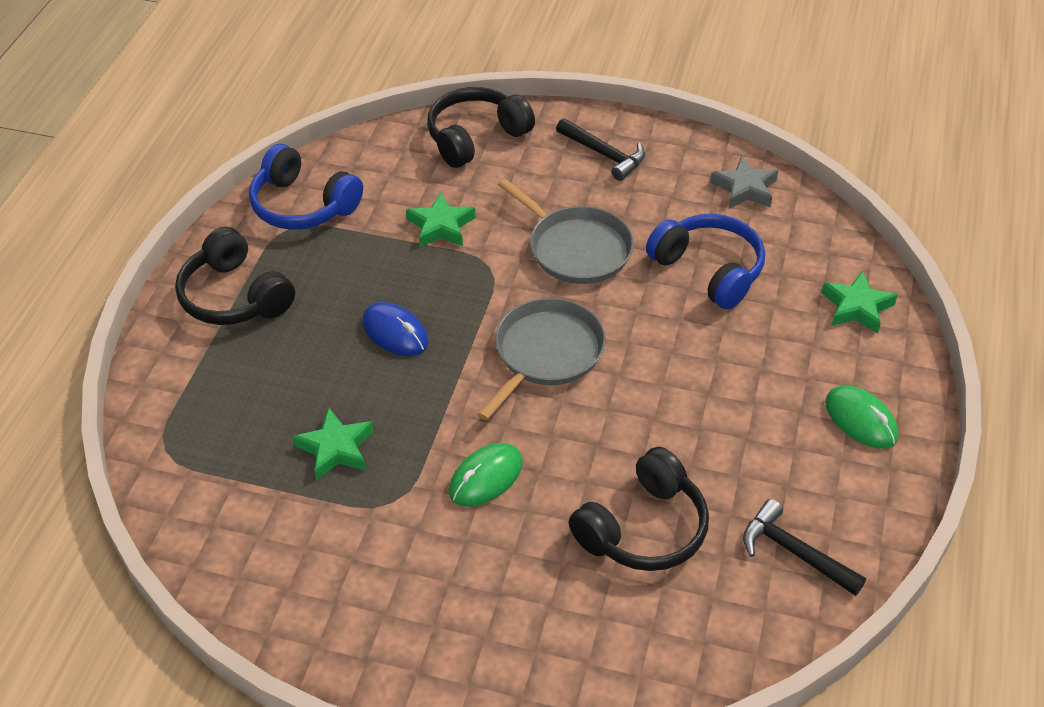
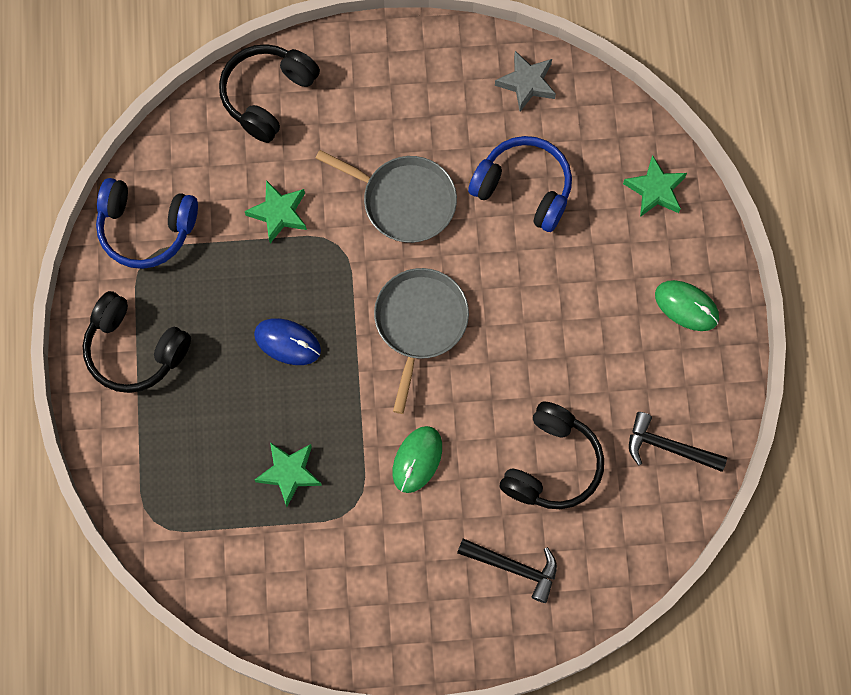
camera: 20 degrees left, 25 degrees up
(604, 154) = (390, 80): black hammer -> black hammer (513, 567)

